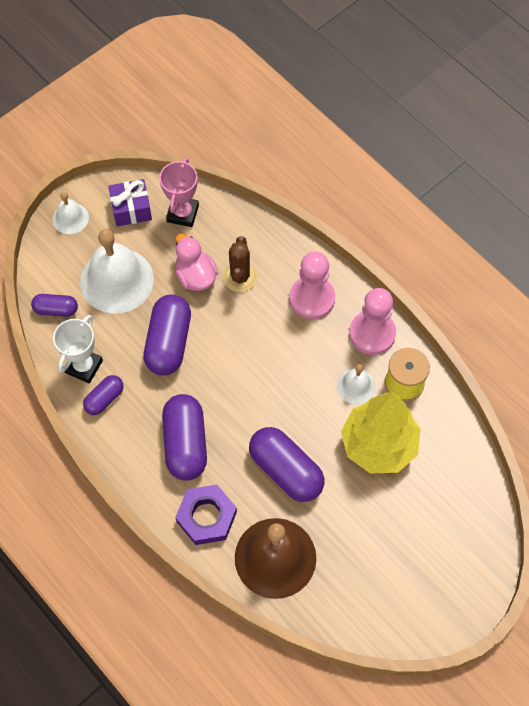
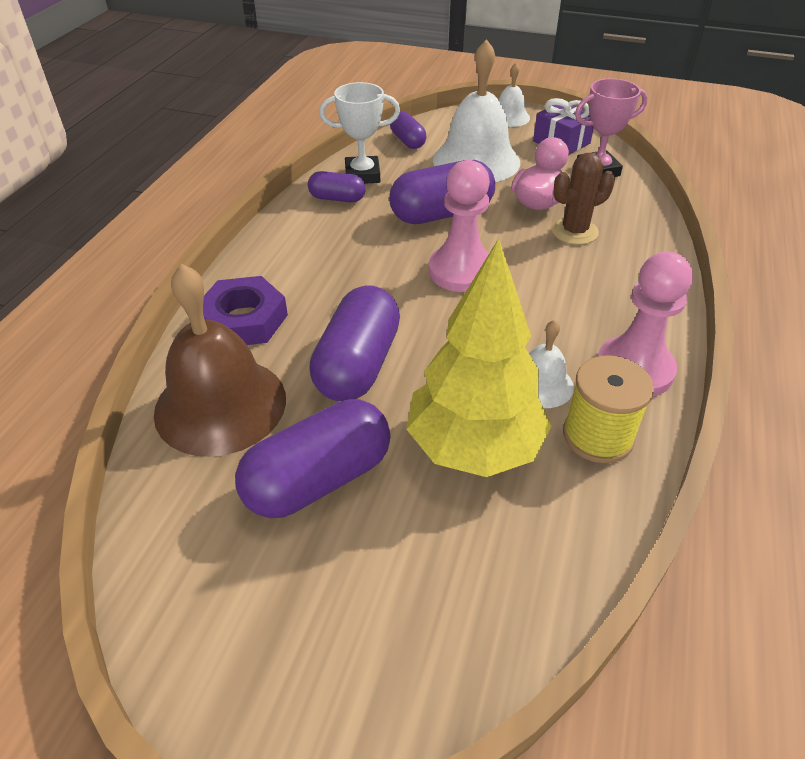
camera: 60 degrees right, 20 degrees down
(185, 443) = (329, 269): purple capsule -> purple capsule (318, 479)
(312, 298) = (616, 295): pink pawn -> pink pawn (461, 271)

